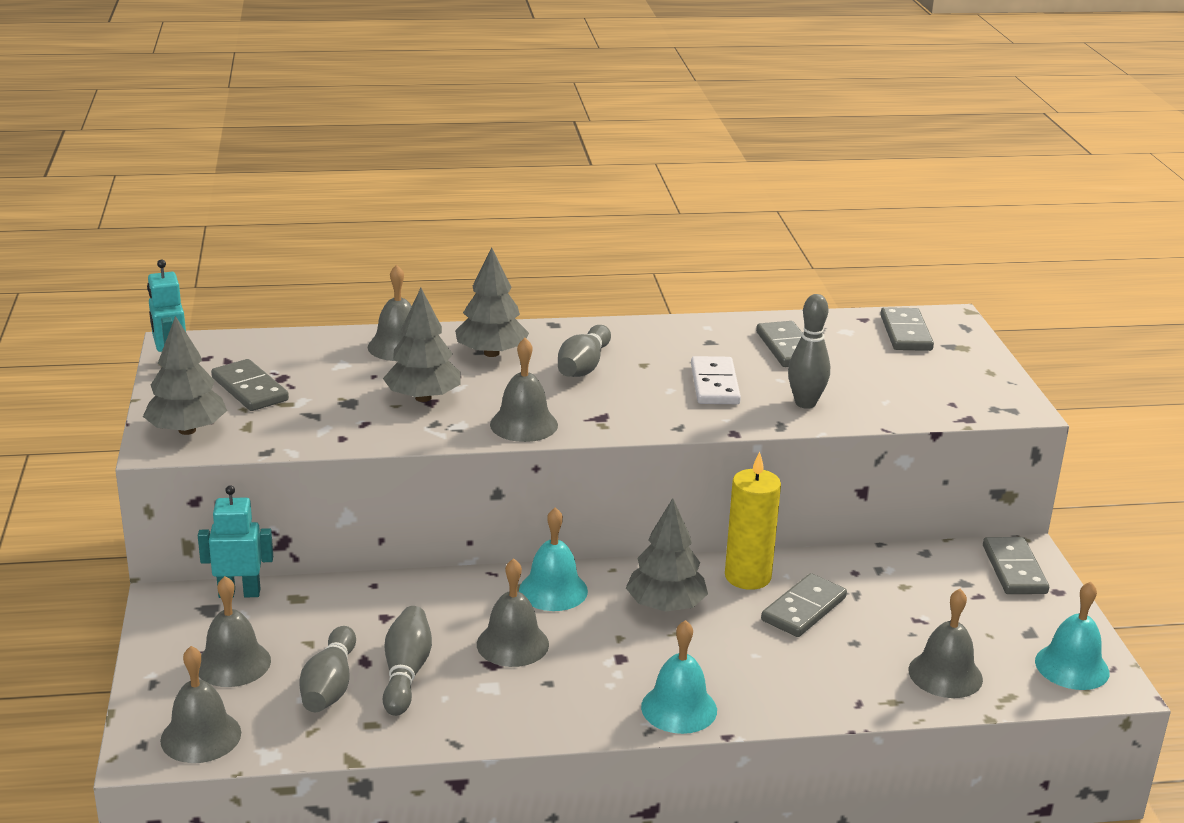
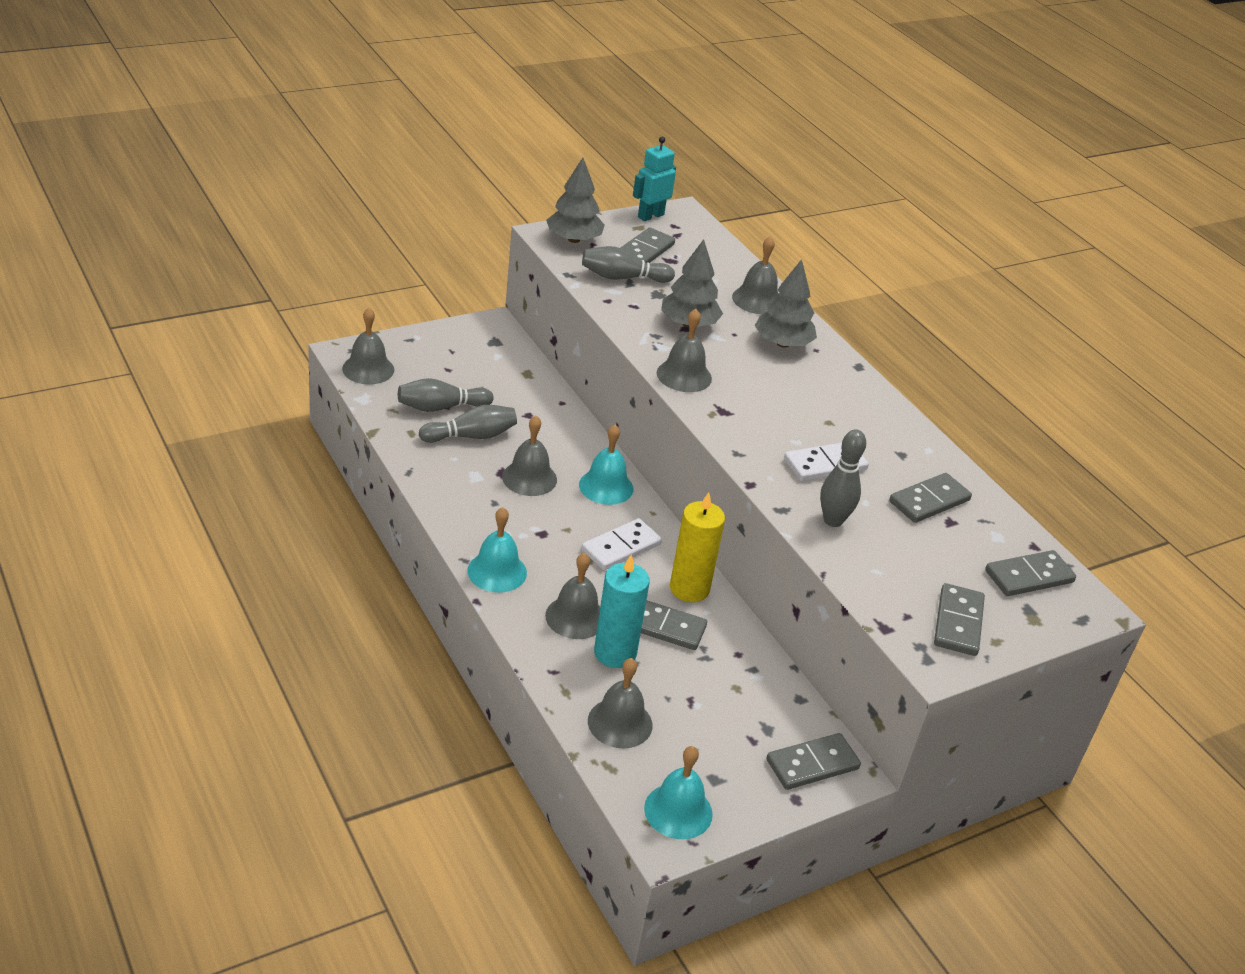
camera: 65 degrees right, 10 degrees up
(233, 663) = (444, 364): grey bell -> grey bell (575, 617)
(239, 593) = (518, 349): turquoise robot -> none
(583, 366) = (798, 391): grey bowling pin -> grey bowling pin (622, 277)
(665, 606) = (621, 547): grey tree -> white domino
(838, 652) = (615, 653): none -> turquoise candle
(964, 382) = (958, 623): none -> grey domino

